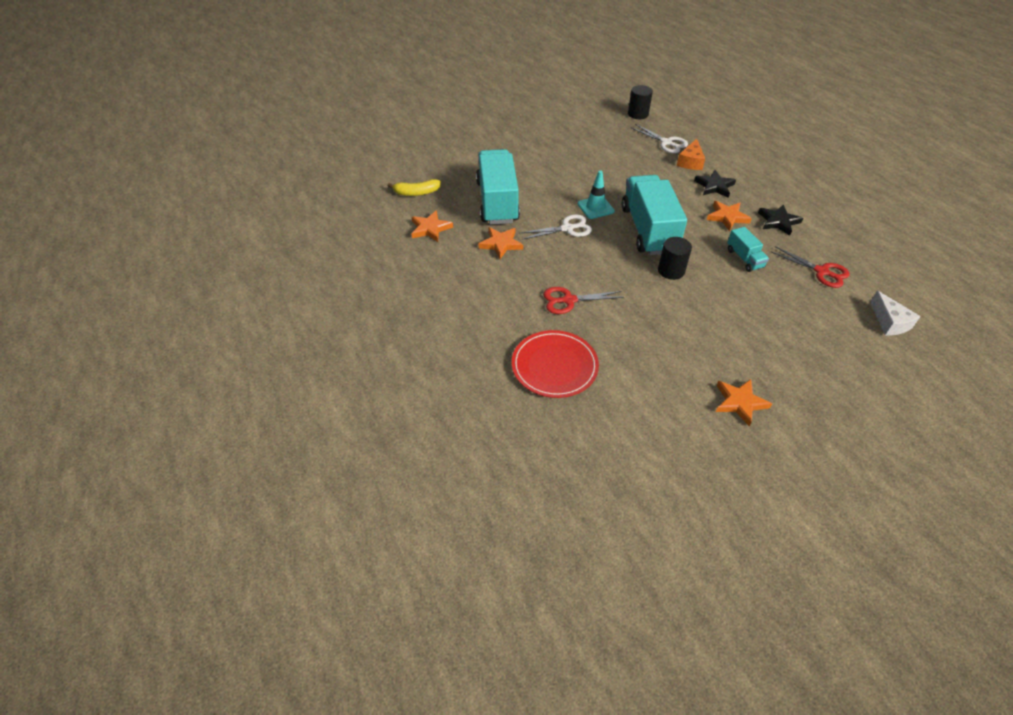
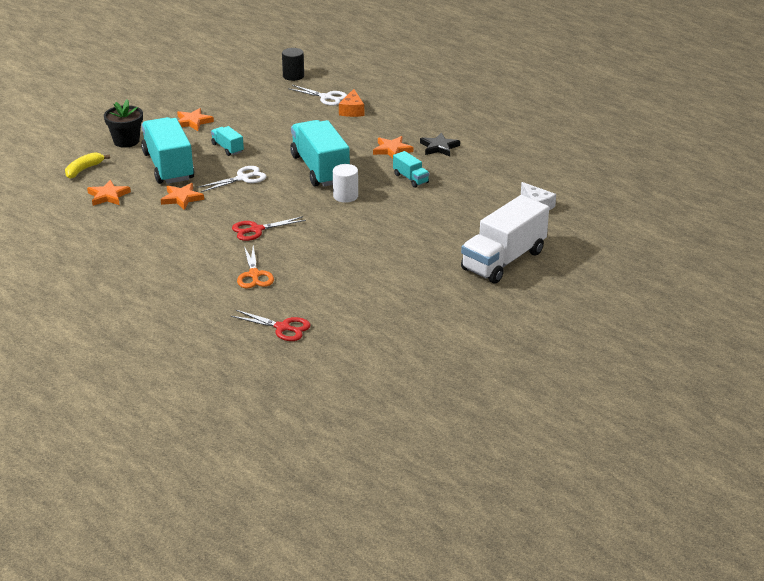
camera: 15 degrees left, 15 degrees down
(416, 193) = (84, 170): yellow banana -> yellow banana turned 150 degrees clockwise
(465, 165) = (126, 141): none -> black flower pot
(554, 366) = (254, 275): red plate -> orange scissors
(559, 188) = (227, 148): none -> turquoise truck
(595, 207) = (266, 159): turquoise traffic cone -> none
(671, 270) = (345, 196): black cylinder -> white cylinder
(714, 186) = (377, 127): black star -> none
(740, 402) = (415, 274): orange star -> orange star (193, 122)
(822, 272) = (479, 179): red scissors -> red scissors (283, 328)
(849, 402) = (503, 260): none -> white truck

